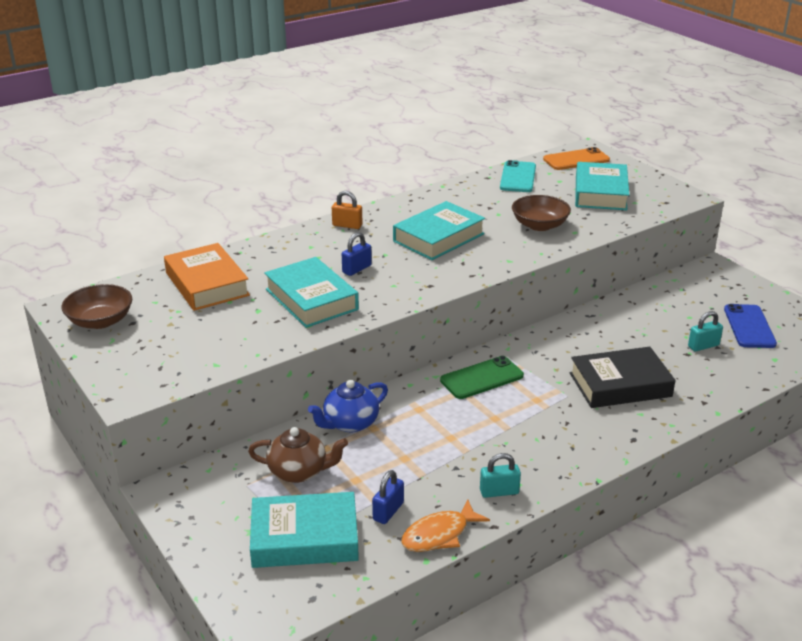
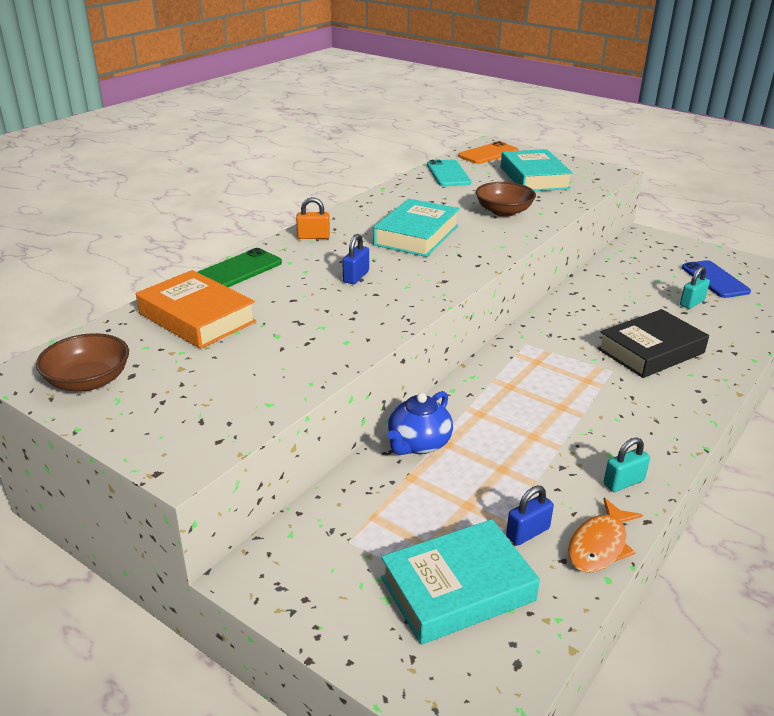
camera: 20 degrees left, 0 degrees up
(299, 471) = (398, 511): brown teapot -> none
(311, 299) = (330, 314): turquoise book -> none
(388, 511) = (527, 533): blue padlock -> blue padlock turned 45 degrees clockwise
(482, 378) = (519, 369): green phone -> green phone (239, 270)

